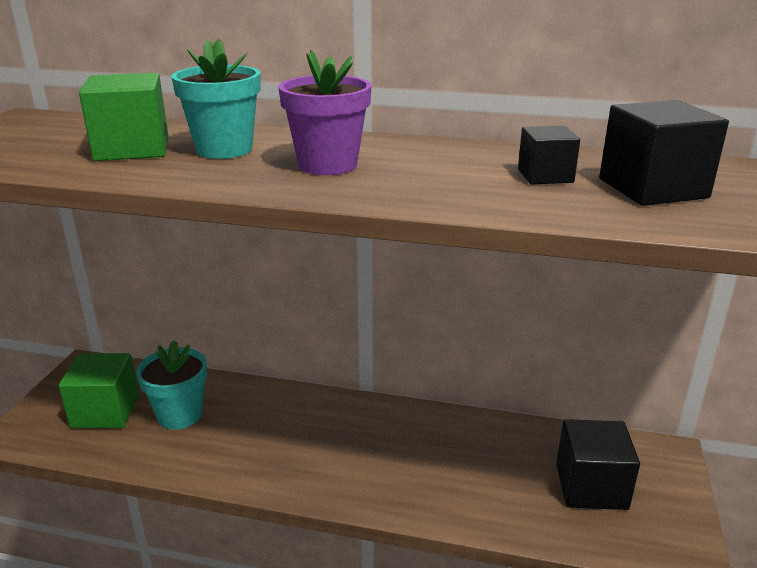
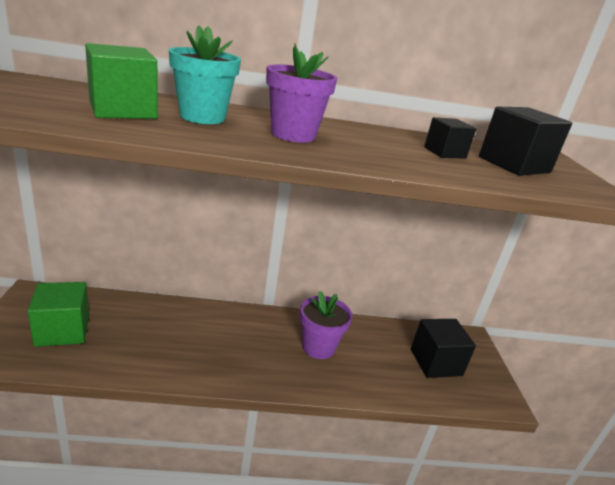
camera: 20 degrees left, 0 degrees up
(180, 415) = (129, 330): turquoise flower pot -> none
(416, 452) = (318, 347): none -> purple flower pot

